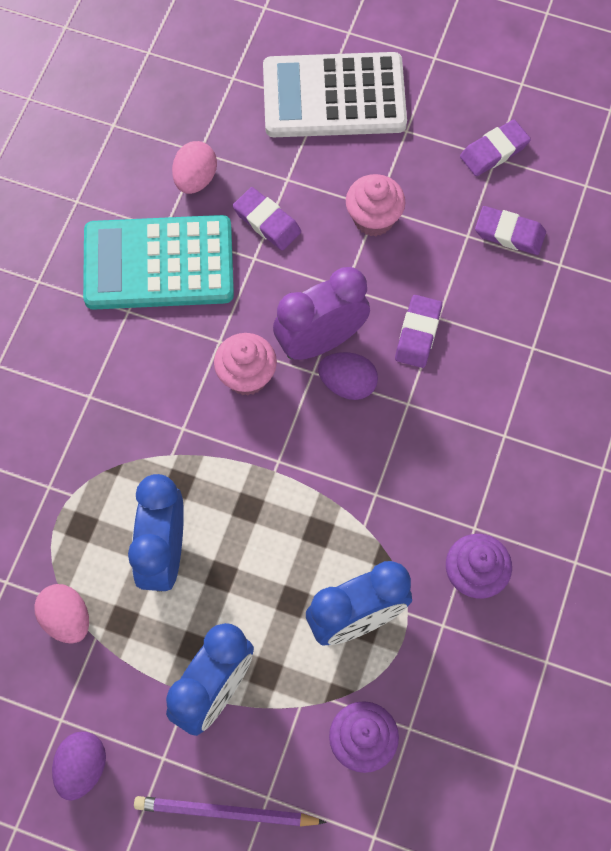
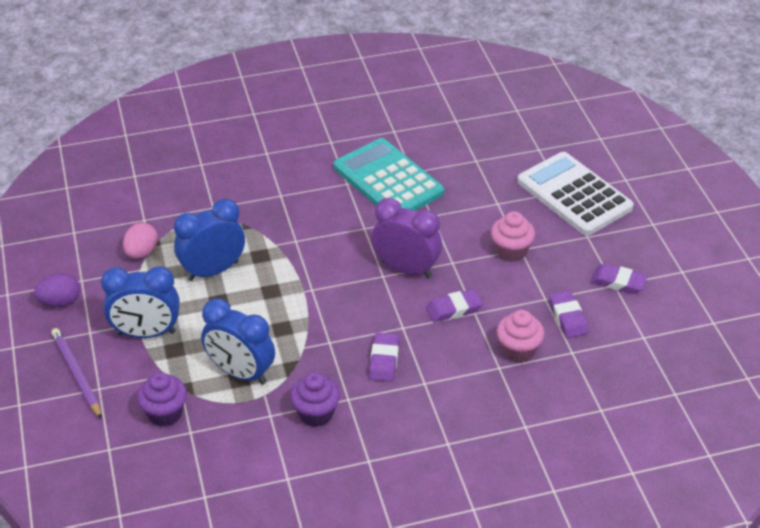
camera: 55 degrees right, 25 degrees down
(195, 179) = (456, 167): pink egg -> none
(246, 376) = (353, 249): pink cupcake -> pink cupcake (518, 351)
(267, 221) = (460, 208): purple eraser -> purple eraser (384, 360)
(347, 384) = (389, 294): purple egg -> none

